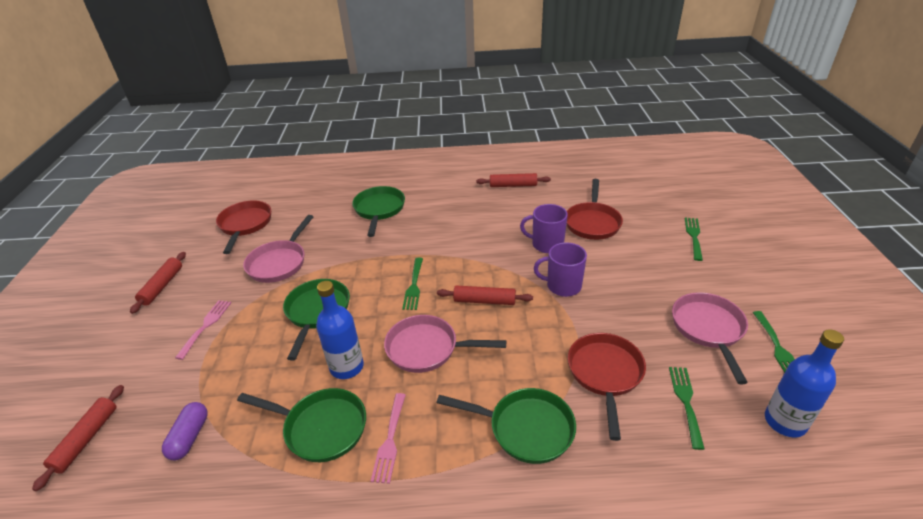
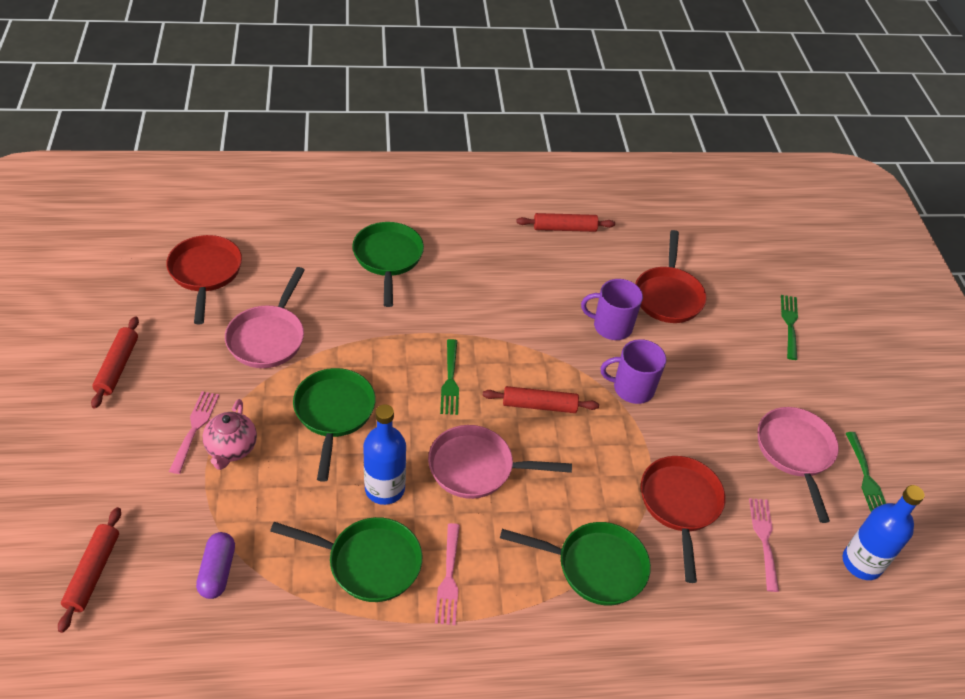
camera: 10 degrees left, 10 degrees up
(229, 340) = (231, 449): none -> pink teapot
(685, 402) = (764, 539): green fork -> pink fork

